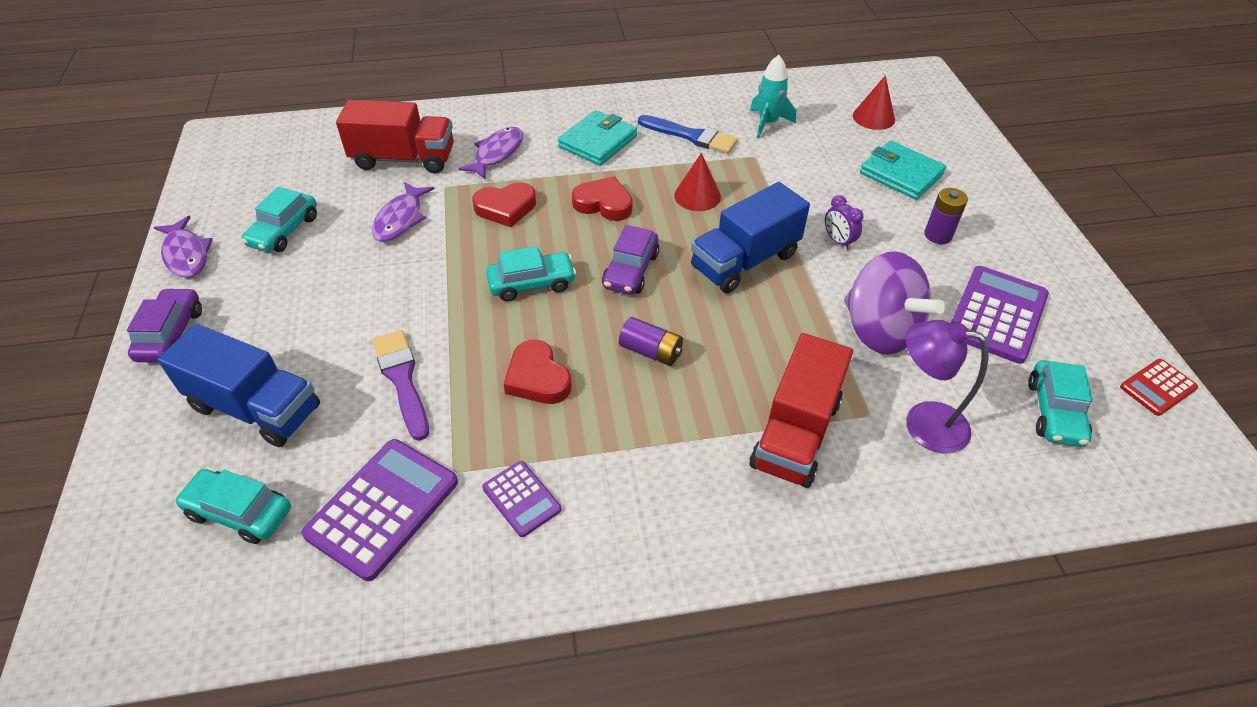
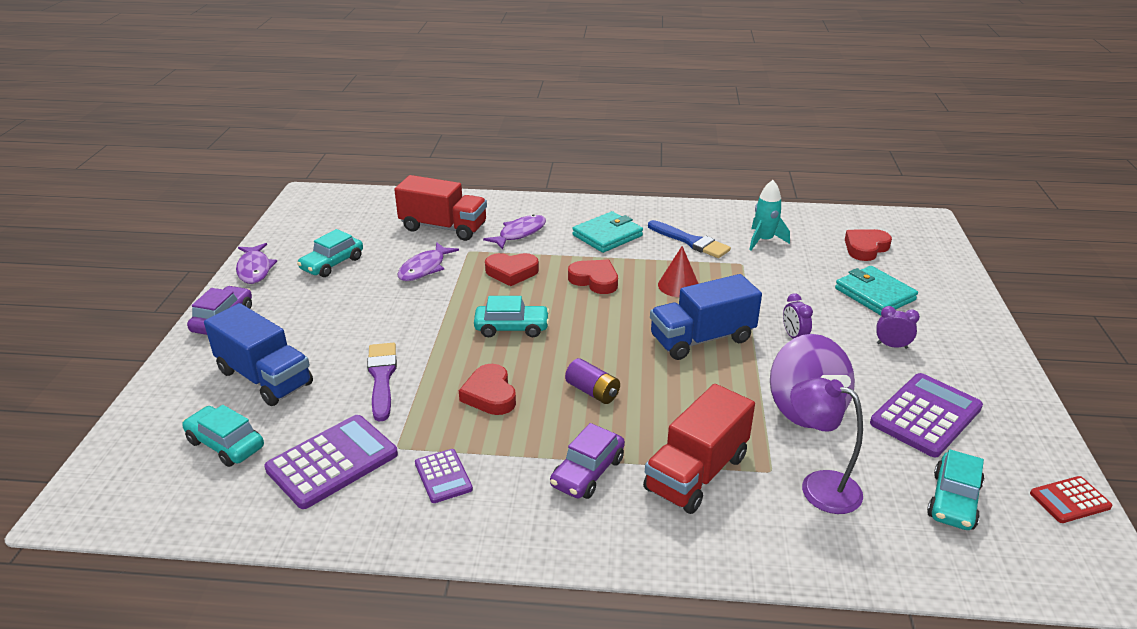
camera: 15 degrees right, 15 degrees down
(631, 270) = (599, 331): purple car -> purple car (587, 472)
(873, 117) = (865, 248): red cone -> red heart
(938, 235) = (892, 346): purple battery -> purple clock

